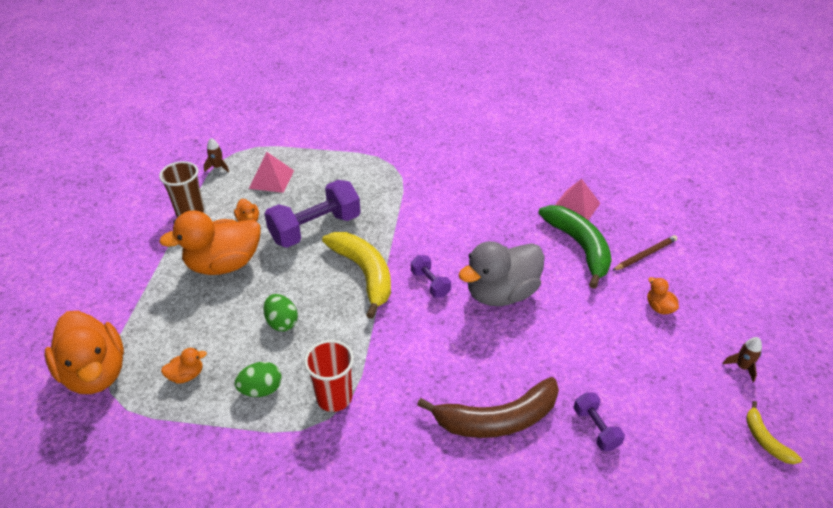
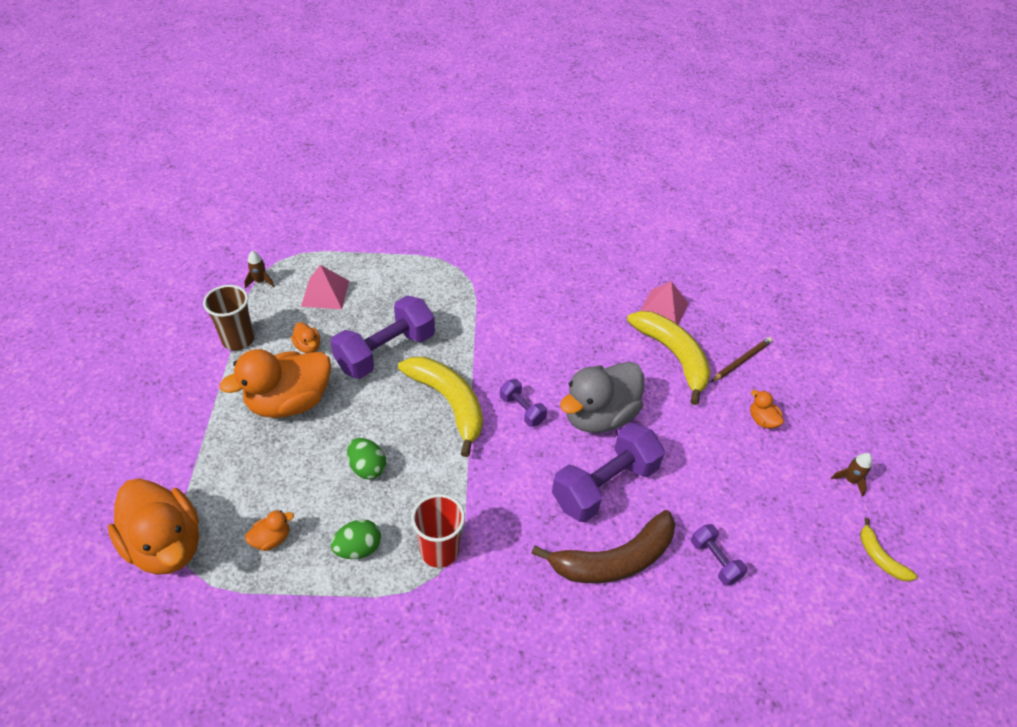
camera: 10 degrees left, 5 degrees up
(497, 353) = (604, 485): none -> purple dumbbell
(579, 247) = (673, 356): green banana -> yellow banana

